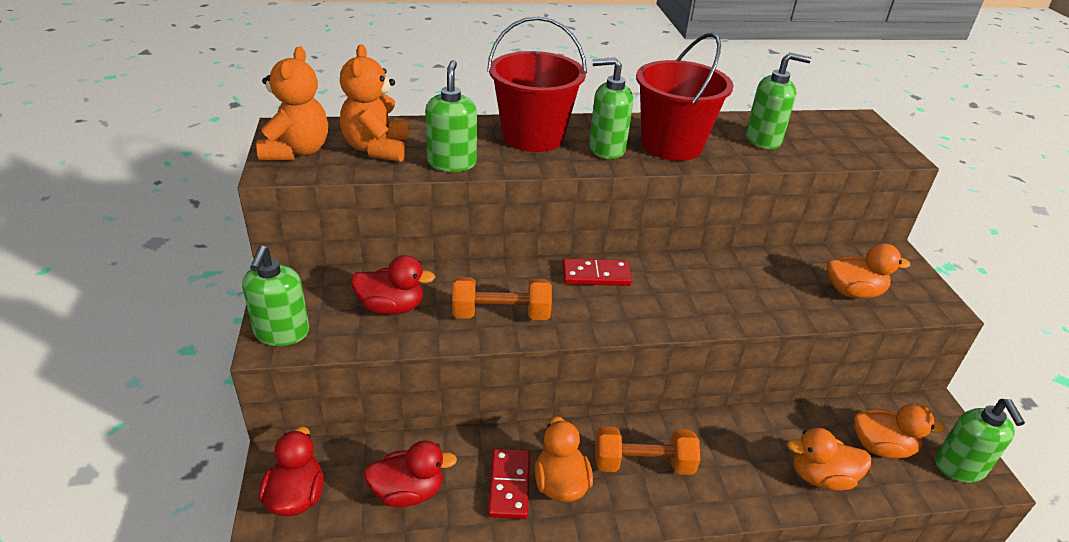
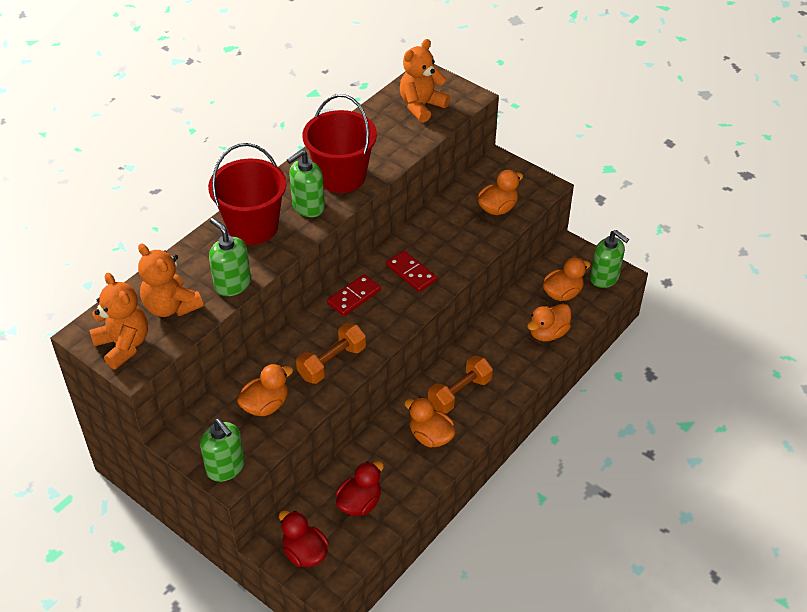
camera: 40 degrees left, 10 degrees up
(391, 307) = (265, 405): red duck -> orange duck
(509, 485) = (406, 458): red domino -> red domino (411, 273)
(763, 140) = (388, 134): green soap dispenser -> none
(829, 137) = (421, 106): none -> orange teddy bear

